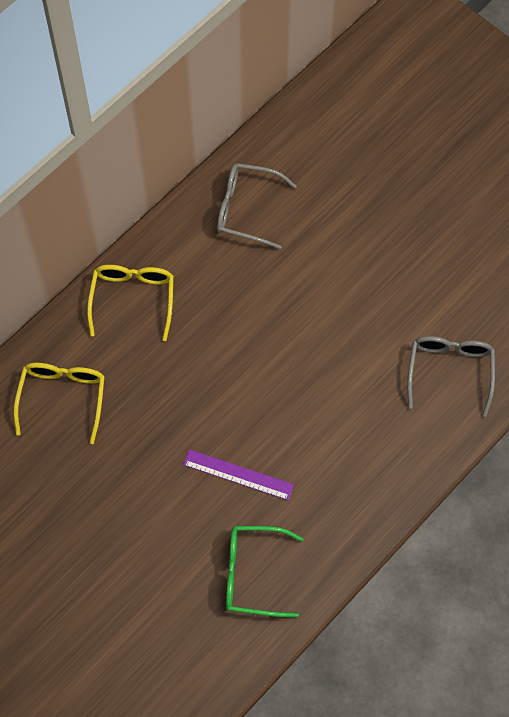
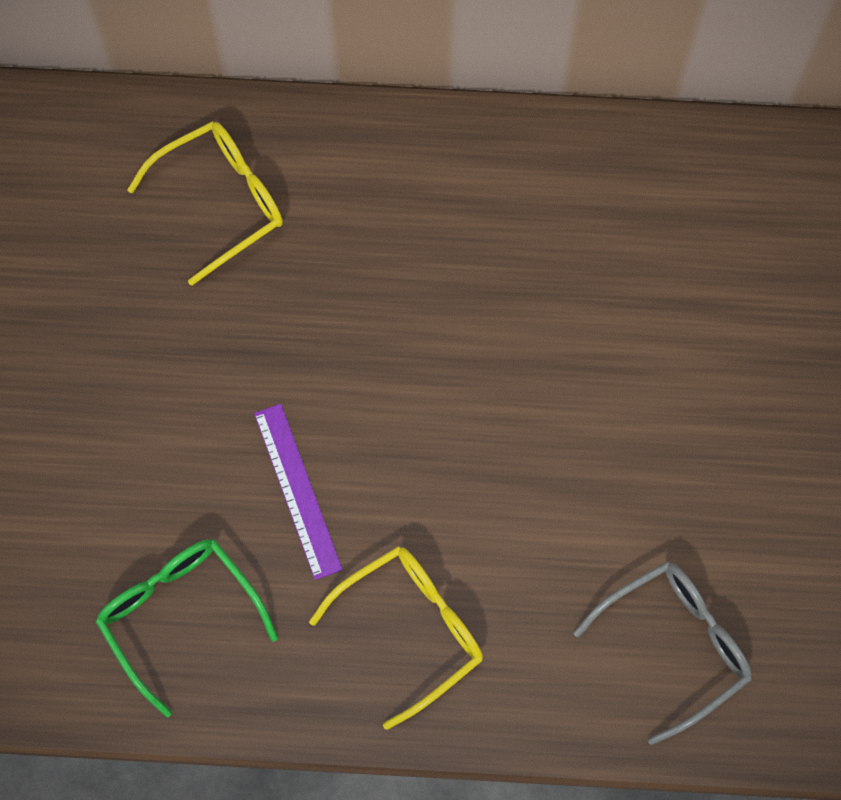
camera: 50 degrees right, 5 degrees up
(133, 299) = (423, 174): yellow glasses -> yellow glasses (411, 629)
(246, 209) = (671, 206): grey glasses -> none

